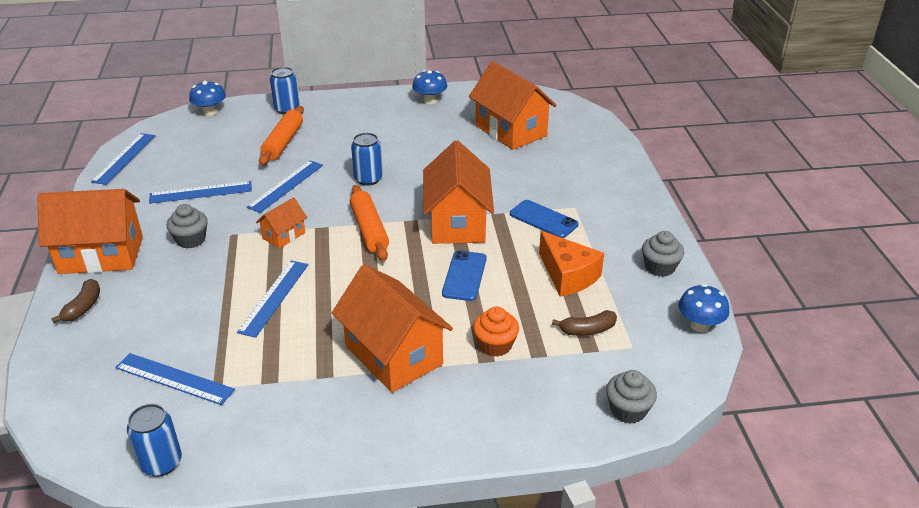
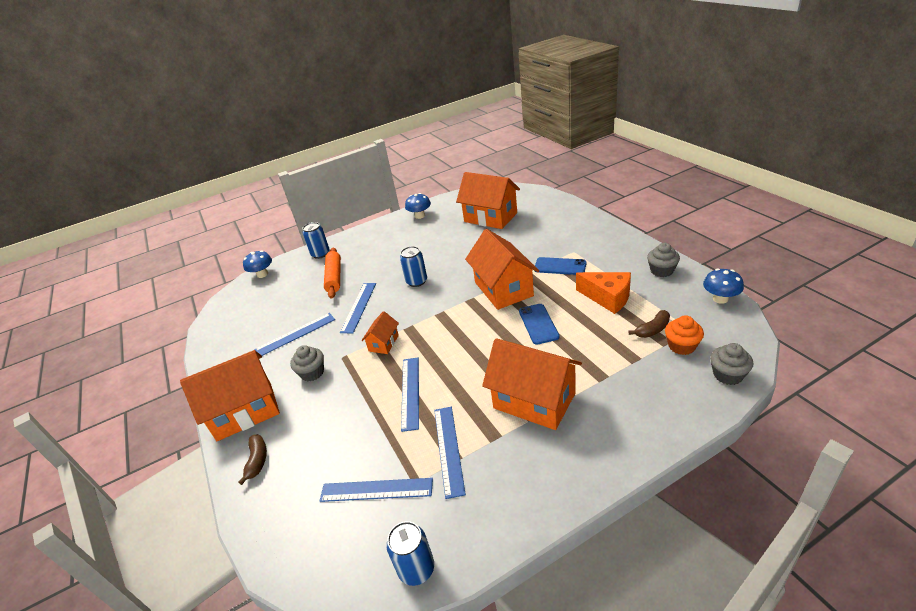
camera: 15 degrees left, 0 degrees up
(124, 158) = (215, 330): blue ruler -> blue ruler (448, 449)
(369, 230) = (444, 316): orange rolling pin -> none
(495, 345) = (600, 365): orange cupcake -> orange cupcake (681, 346)

